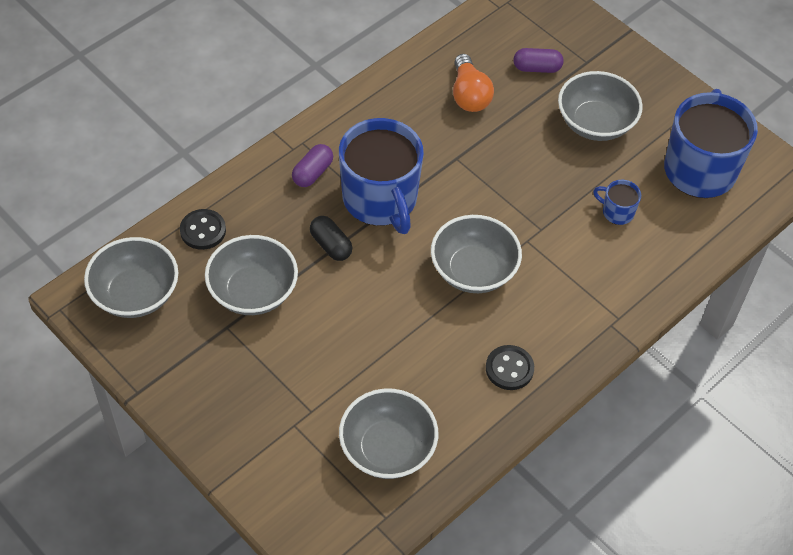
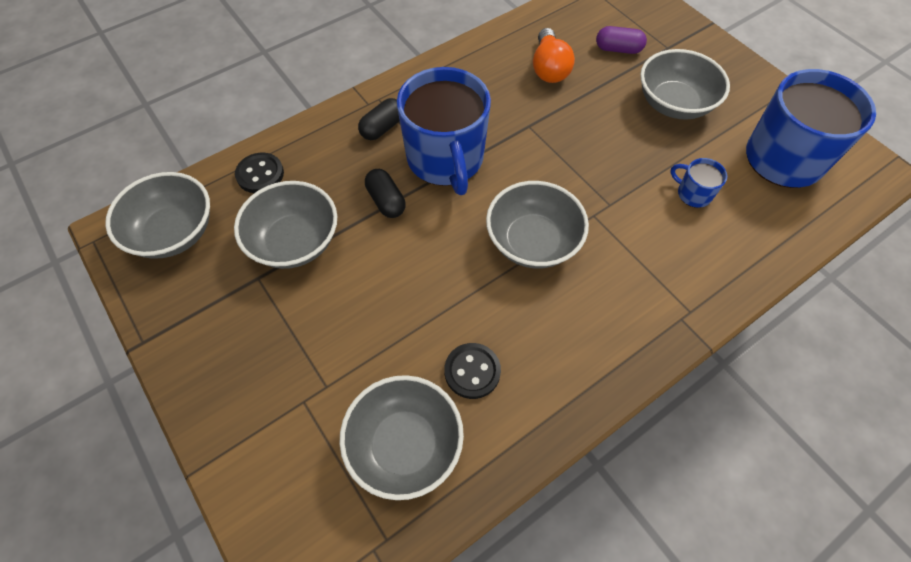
camera: 10 degrees right, 5 degrees up
(313, 173) = (382, 128): purple capsule -> black capsule
(509, 369) = (560, 359): black button -> black button (472, 371)

